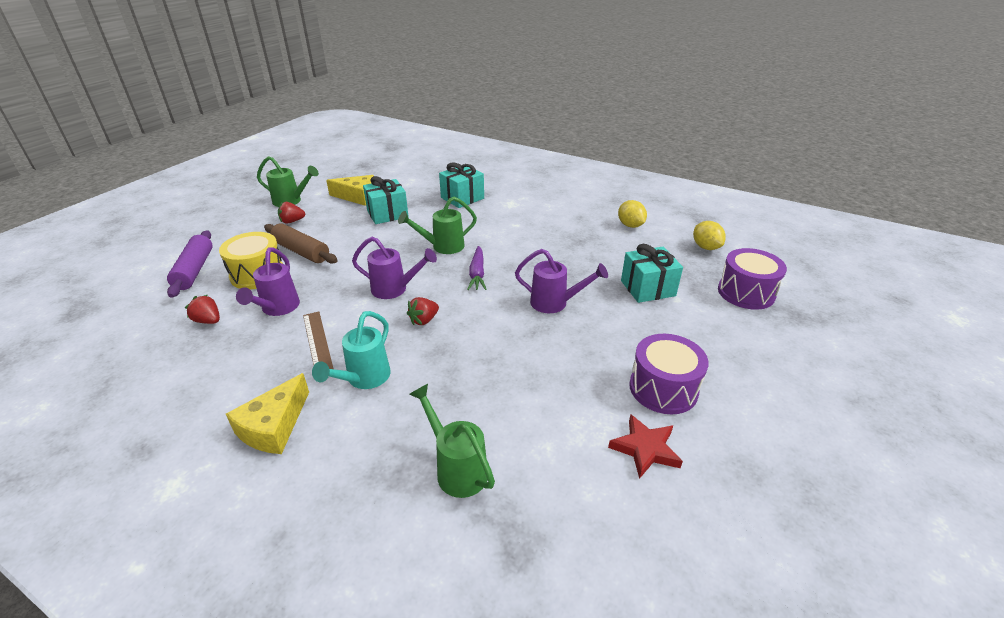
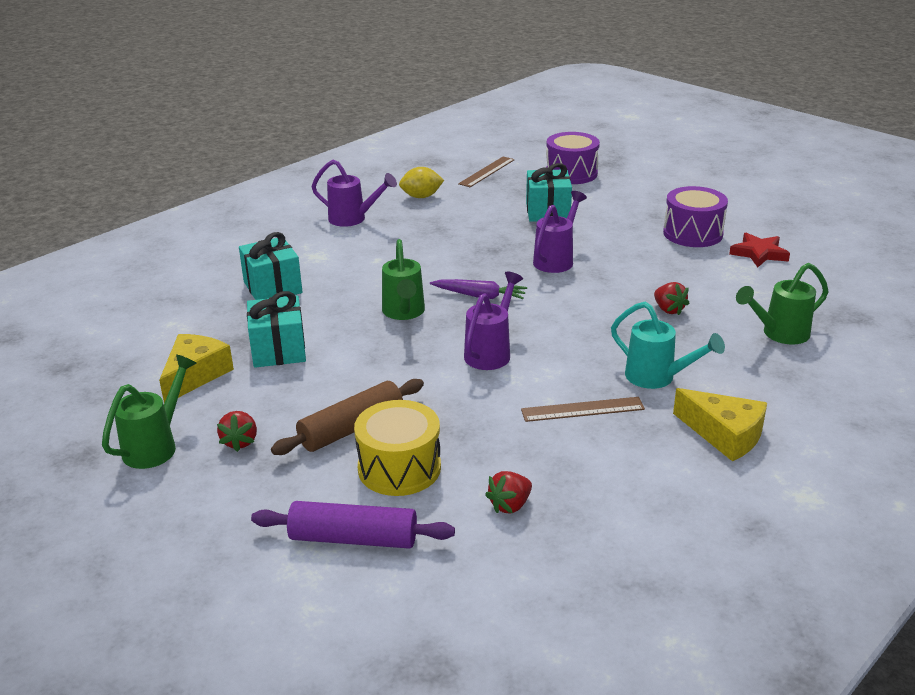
camera: 75 degrees left, 5 degrees down
(277, 309) = (502, 444): purple watering can -> purple watering can (353, 219)
(424, 320) = (562, 336): red strawberry -> red strawberry (668, 310)
(705, 247) = (487, 172): yellow lemon -> brown ruler

